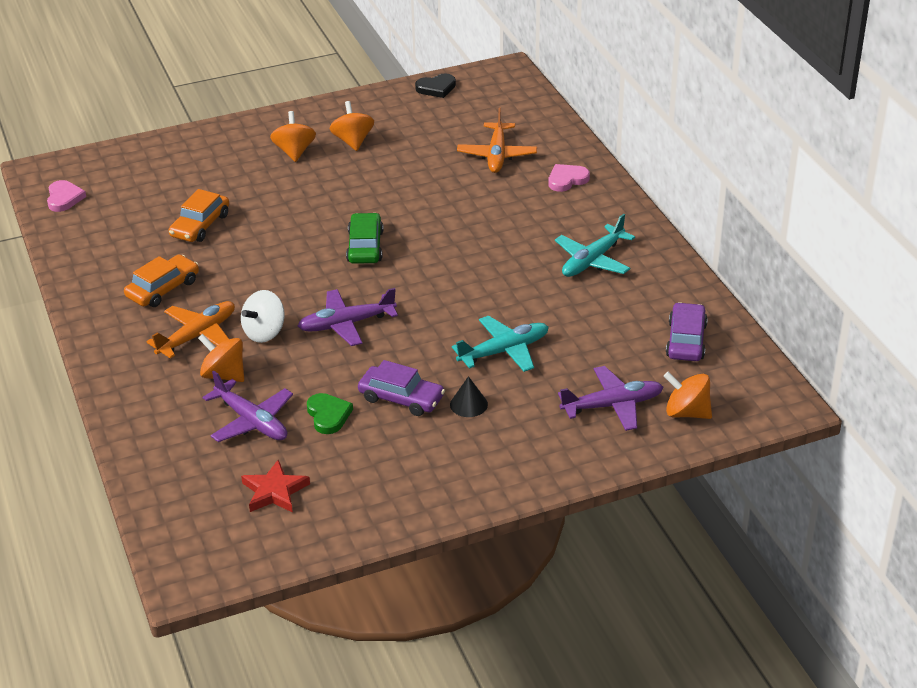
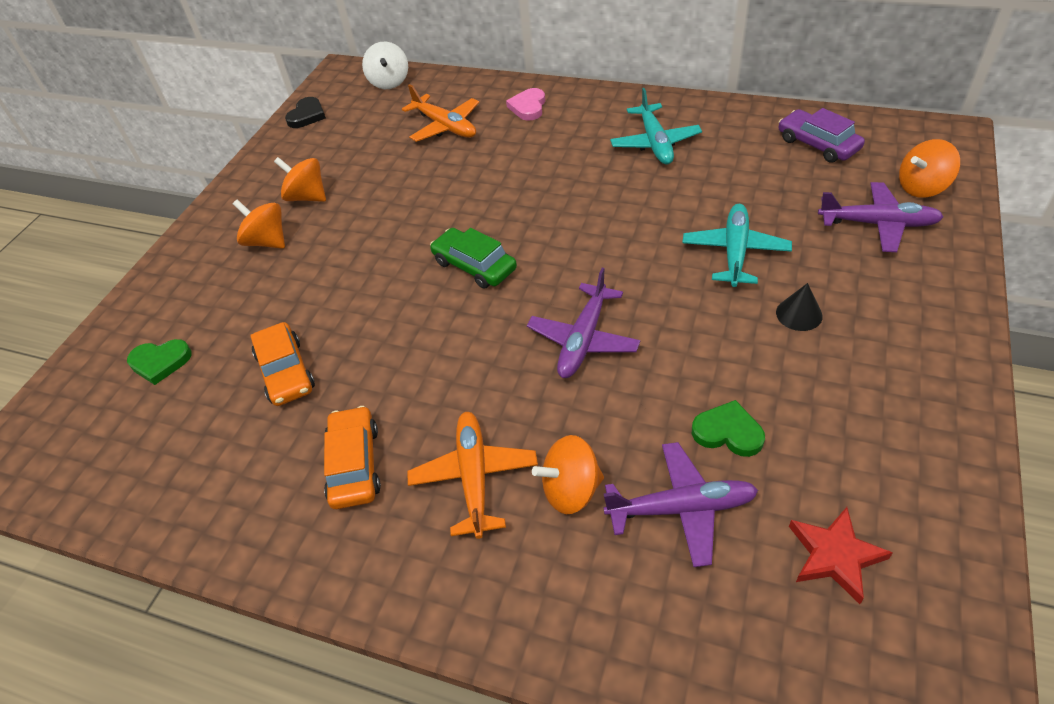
camera: 45 degrees left, 10 degrees up
(64, 198) = (75, 471): pink heart -> none
(159, 177) = (160, 362): none -> green heart
(264, 332) = (530, 413): white spinning top -> white spinning top (389, 82)
(401, 398) = (747, 358): purple car -> none
(612, 406) = (877, 224): purple plane -> purple plane turned 75 degrees clockwise

